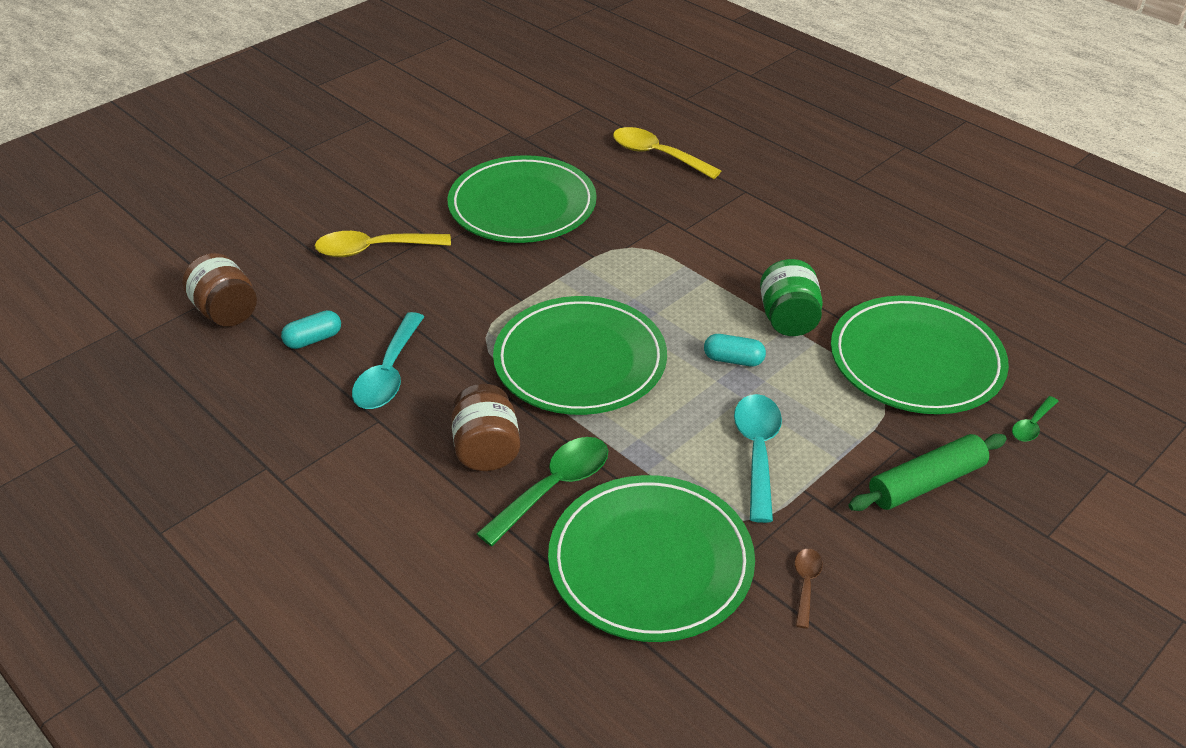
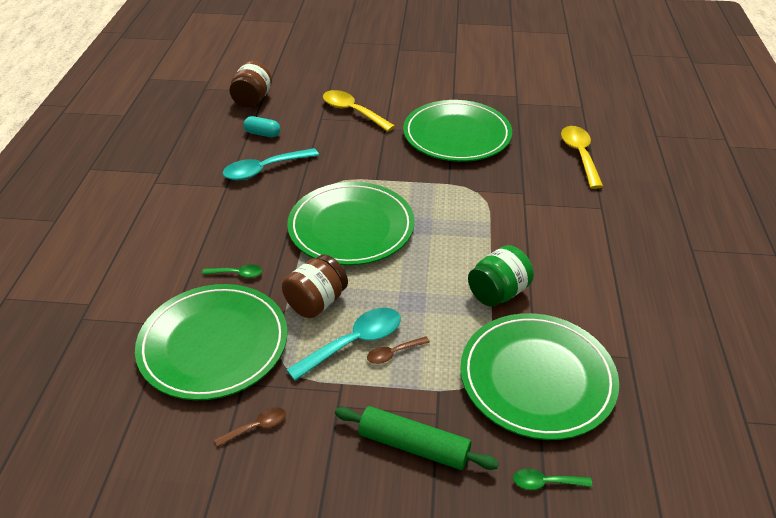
camera: 50 degrees right, 0 degrees up
(486, 449) = (242, 233): brown jar -> brown jar (316, 302)
(554, 487) = (237, 274): green spoon -> green spoon, size x0.52
(733, 360) = (427, 288): turquoise capsule -> none
(799, 432) = (393, 353): none -> brown spoon

